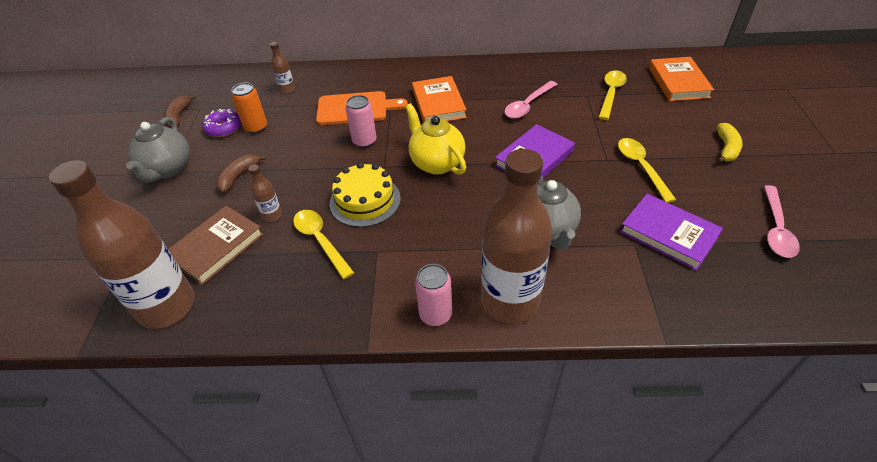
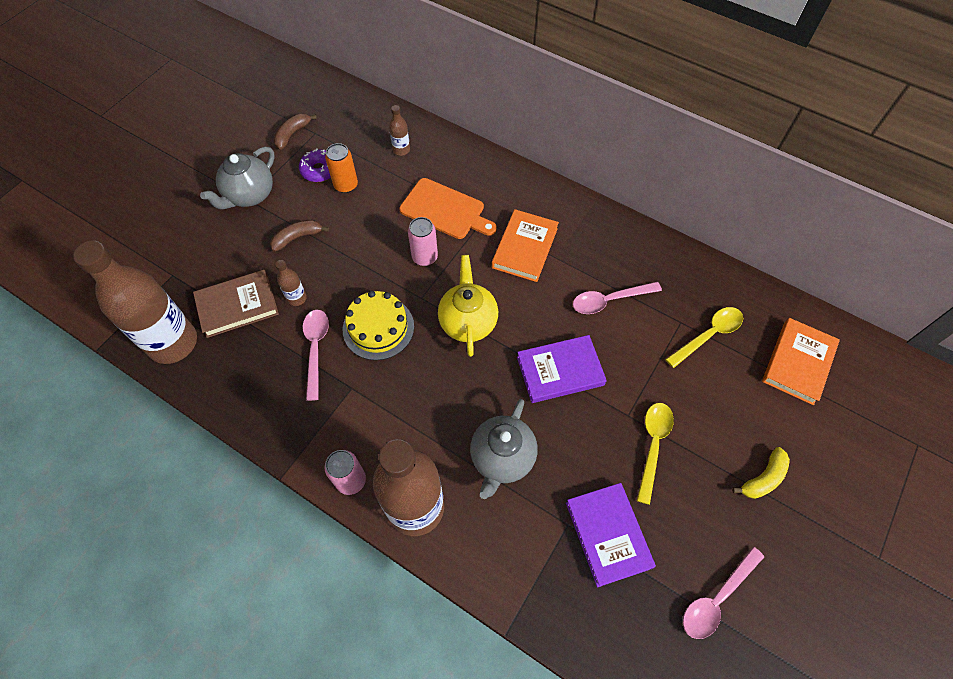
camera: 30 degrees right, 15 degrees up
(320, 240) = (316, 348): yellow spoon -> pink spoon

